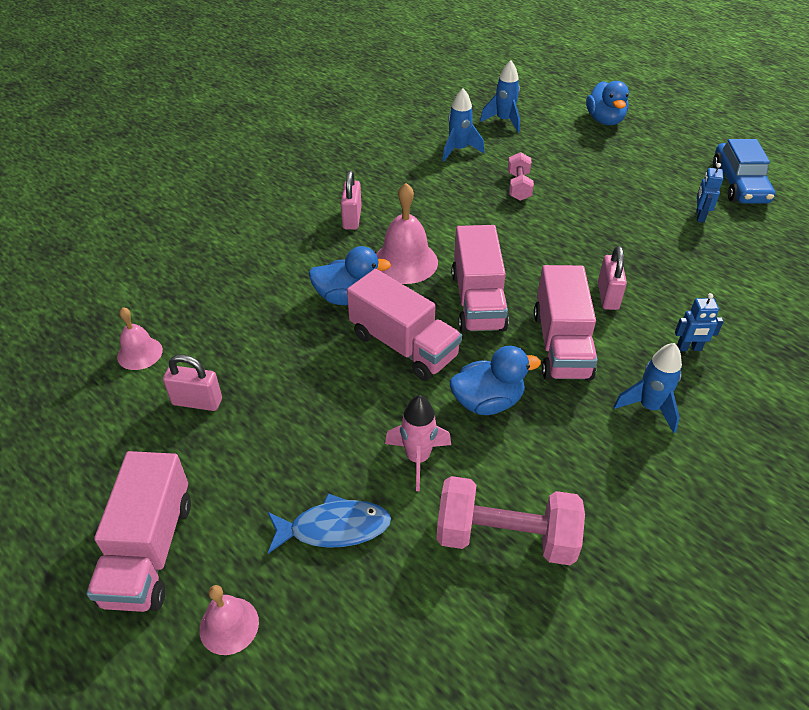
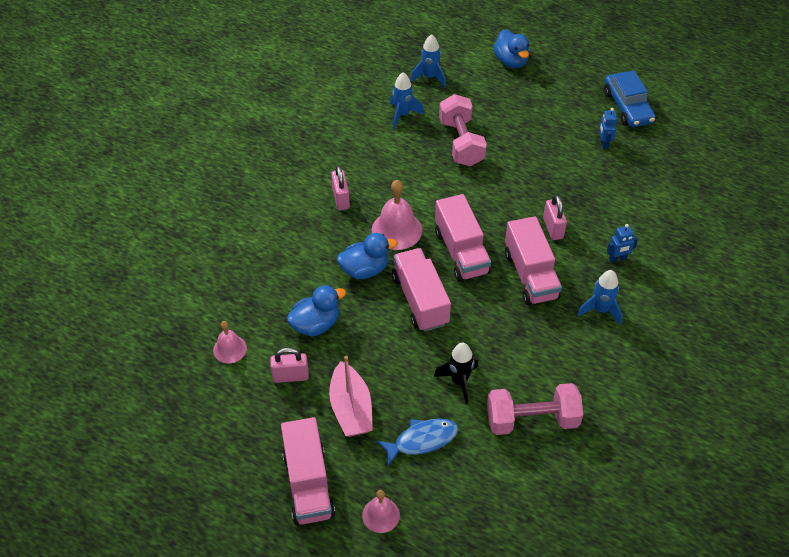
camera: 15 degrees left, 5 degrees up
(255, 461) = (351, 408): none -> pink boat
(403, 345) = (420, 300): pink truck -> pink truck turned 135 degrees counterclockwise
(418, 458) = (459, 381): pink rocket -> black rocket
(487, 401) = (492, 330): blue duck -> blue duck (316, 324)
(519, 187) = (461, 142): pink dumbbell -> pink dumbbell, size x1.74

